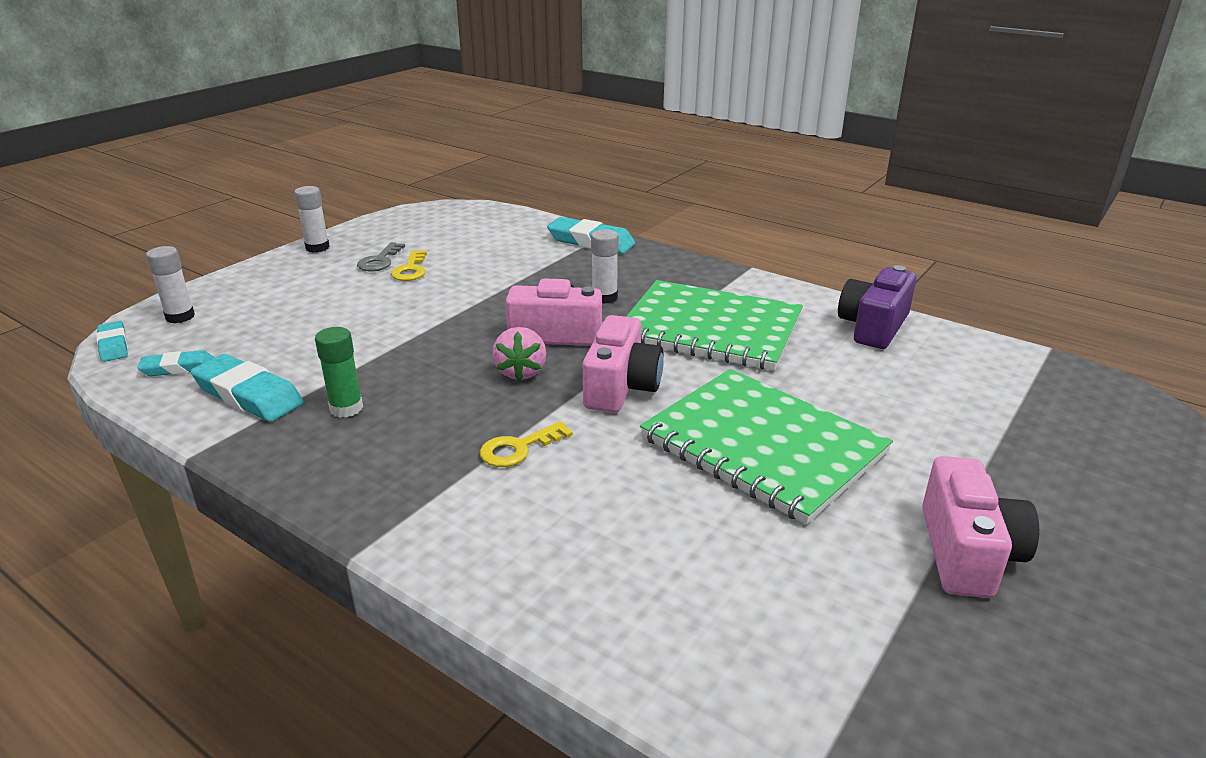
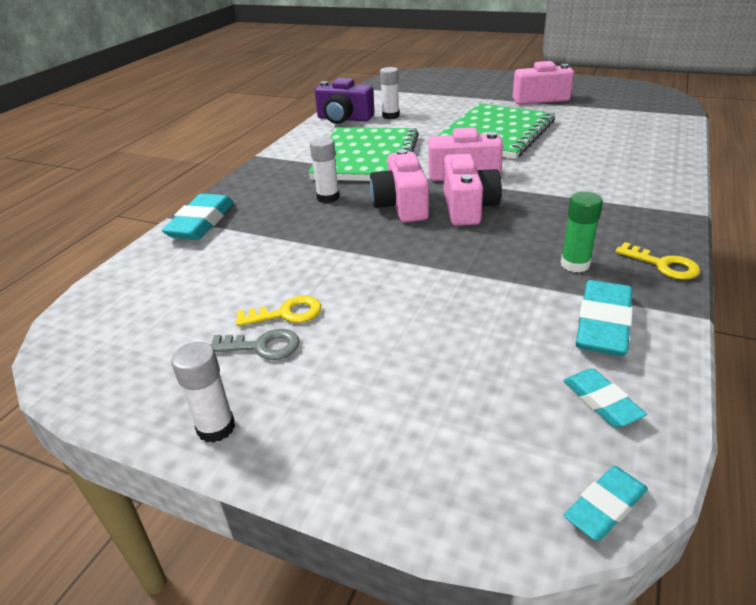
camera: 100 degrees left, 5 degrees up
(180, 317) = (490, 475): white glue stick -> white glue stick (390, 116)
(518, 448) = (559, 190): yellow key -> yellow key (663, 265)
(521, 372) = (467, 207): pink strawberry -> pink camera

